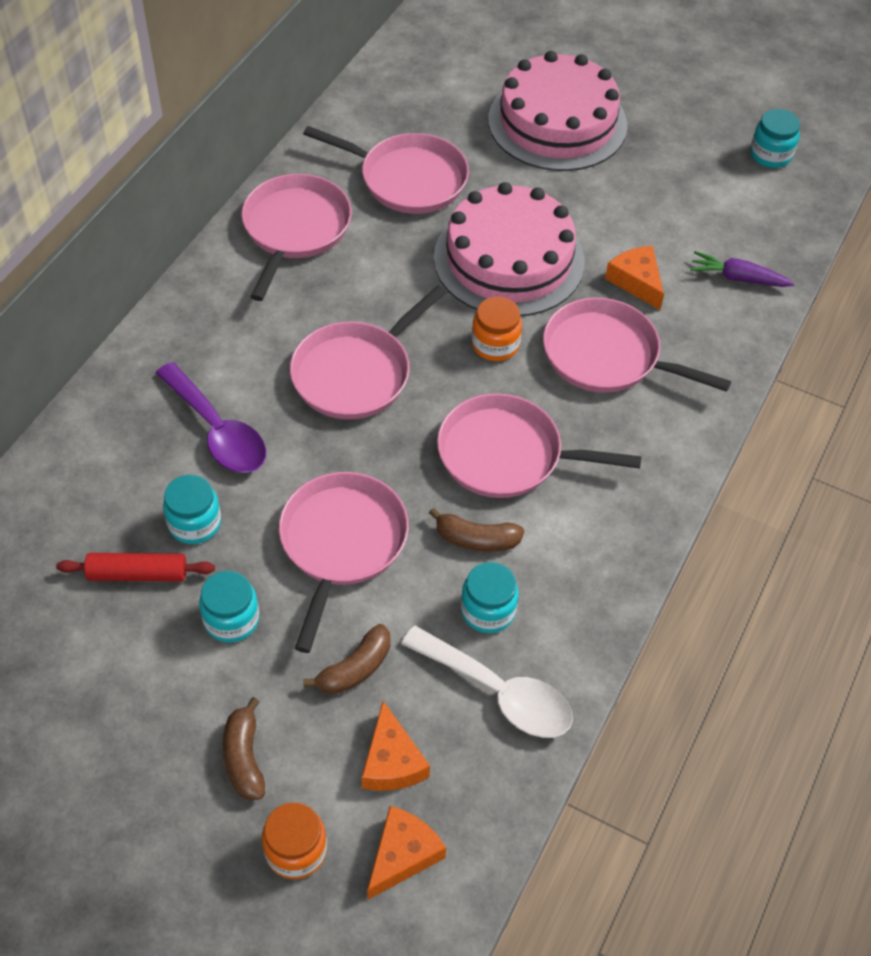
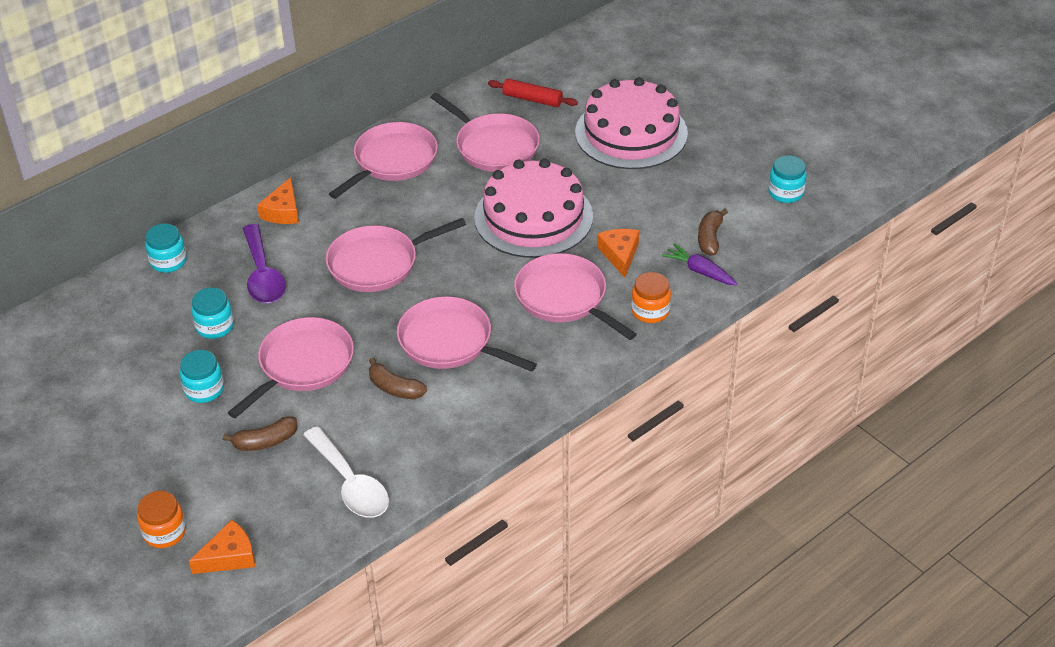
camera: 25 degrees right, 10 degrees down
(137, 574) = (161, 346): red rolling pin -> red rolling pin (532, 99)
(244, 758) = (164, 471): brown banana -> brown banana (710, 238)
(391, 761) = (255, 502): orange cheese -> orange cheese (283, 211)
(488, 610) = (375, 433): turquoise jar -> turquoise jar (168, 261)
(495, 344) = (487, 270): orange jar -> orange jar (650, 311)

